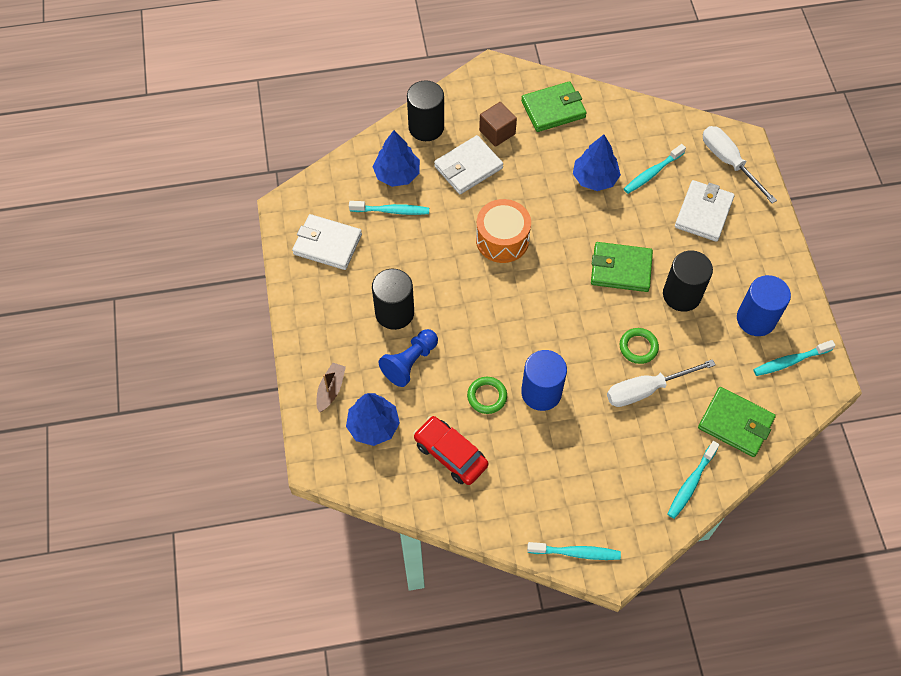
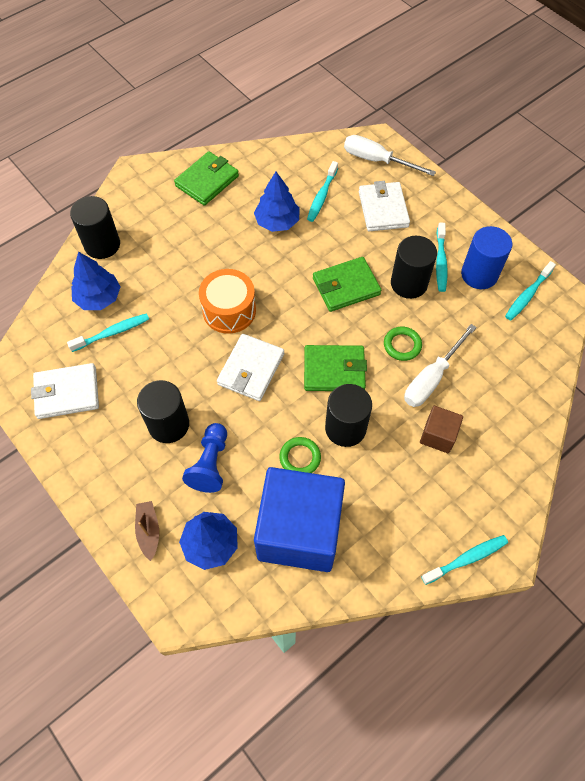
camera: 30 degrees left, 0 degrees up
(450, 454) = (299, 530): red car -> blue cube
(468, 167) = (161, 262): white wallet -> white wallet (251, 369)
(497, 132) = (169, 221): brown cube -> brown cube (438, 435)
(541, 392) = (345, 428): blue cylinder -> black cylinder
(691, 483) = (519, 440): turquoise toothbrush -> turquoise toothbrush (440, 262)
(735, 423) = (520, 368): green wallet -> green wallet (334, 370)

